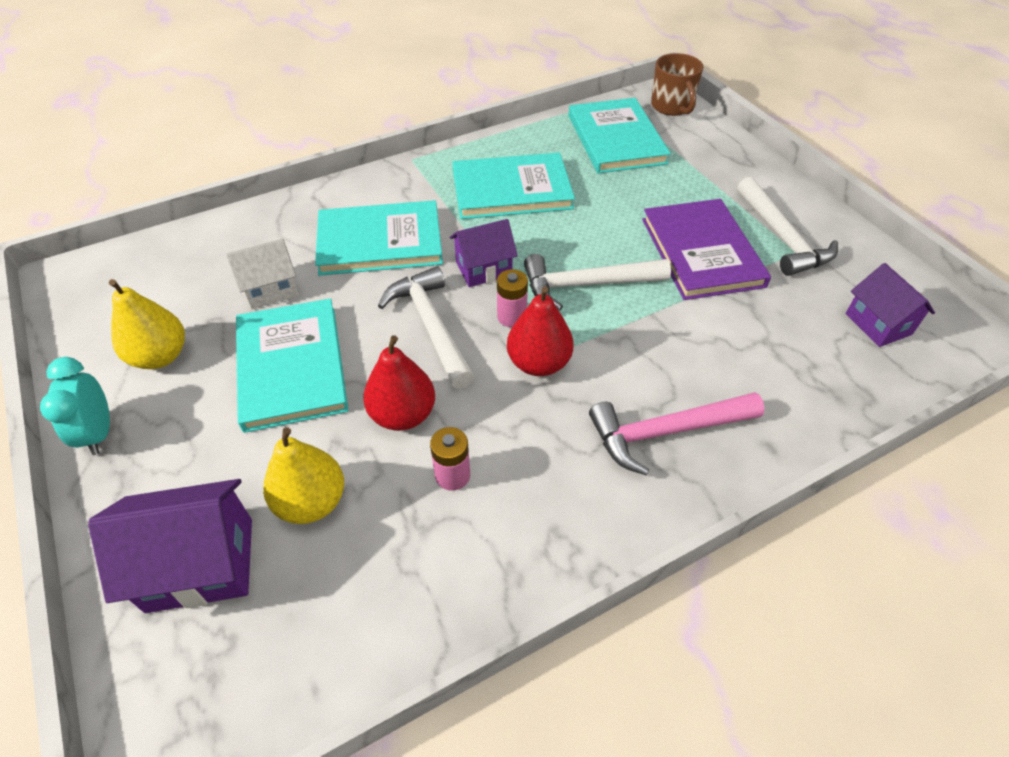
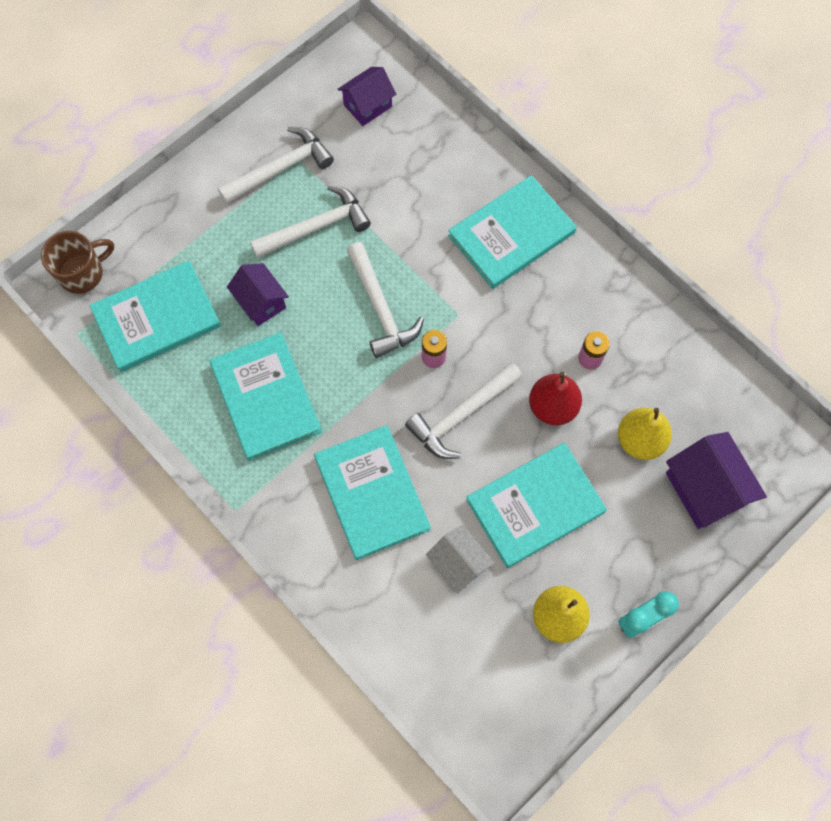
camera: 105 degrees left, 20 degrees up
(483, 269) = (383, 393): purple house -> purple house (261, 302)
(538, 363) = (475, 326): red pear -> none
(666, 432) = (511, 234): pink hammer -> turquoise book
(701, 252) = (316, 227): purple book -> white hammer

